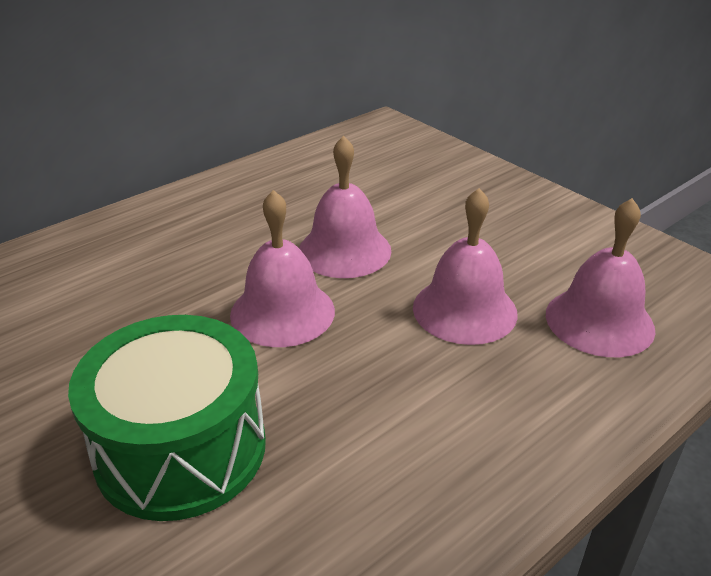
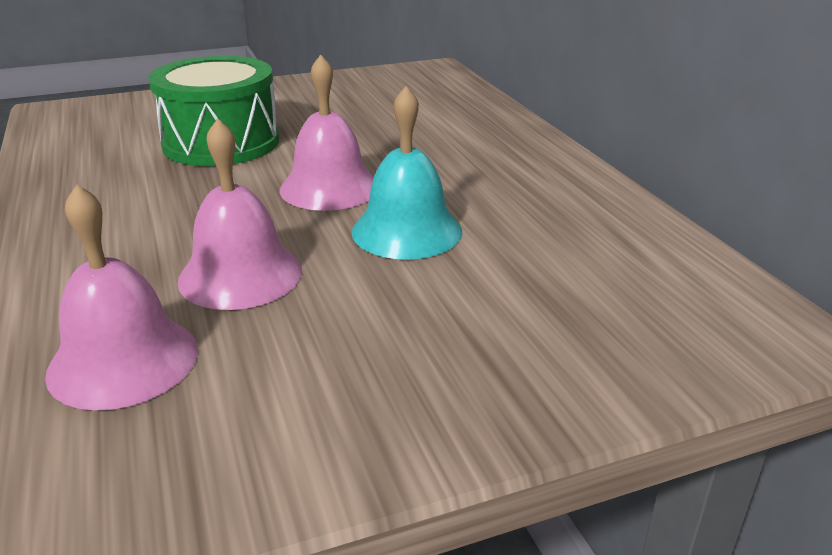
camera: 110 degrees right, 5 degrees down
(344, 250) = (407, 231): pink bell -> turquoise bell

